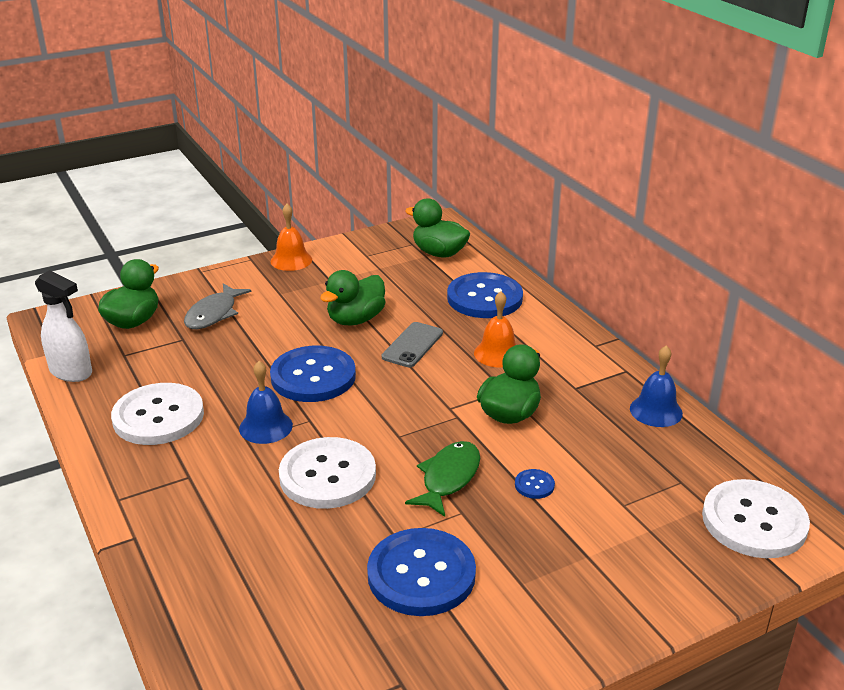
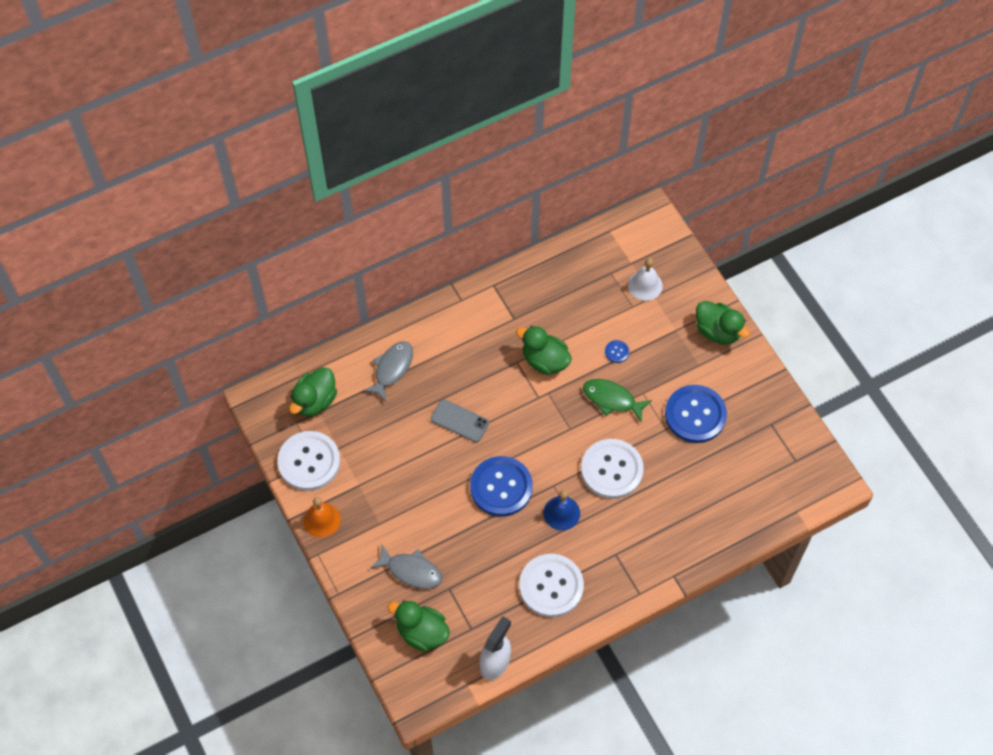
camera: 90 degrees left, 30 degrees up
(355, 319) = (422, 462): green duck -> green duck (717, 331)
(484, 298) = (392, 369): blue button -> grey fish
(497, 353) = (471, 364): orange bell -> none
(656, 411) = (540, 274): blue bell -> none
(668, 520) = (645, 285): none -> white bell
(754, 521) = (644, 243): white button -> white button (309, 462)

